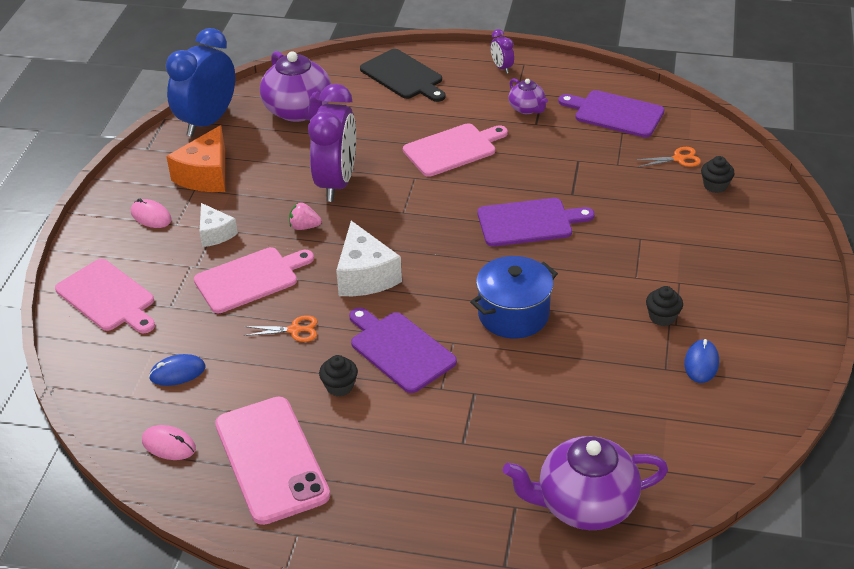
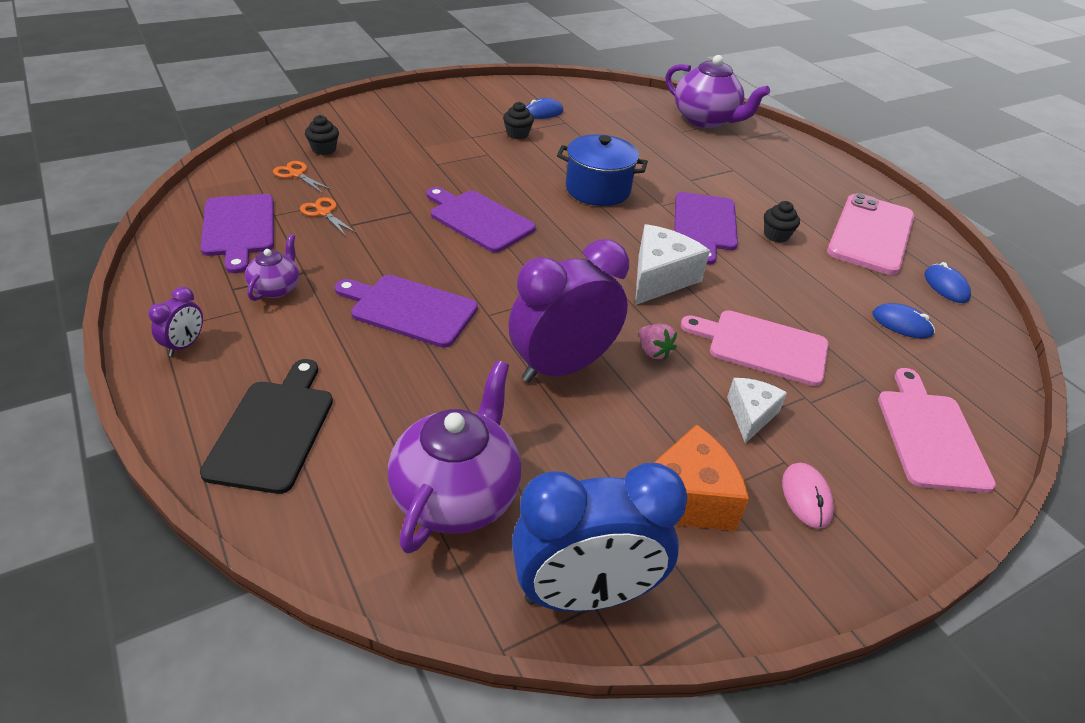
camera: 135 degrees left, 0 degrees up
(169, 445) = (946, 286): pink mouse -> blue mouse
(294, 330) = (768, 285): orange scissors -> orange scissors (324, 213)
(453, 149) = (410, 309): pink cutting board -> purple cutting board

